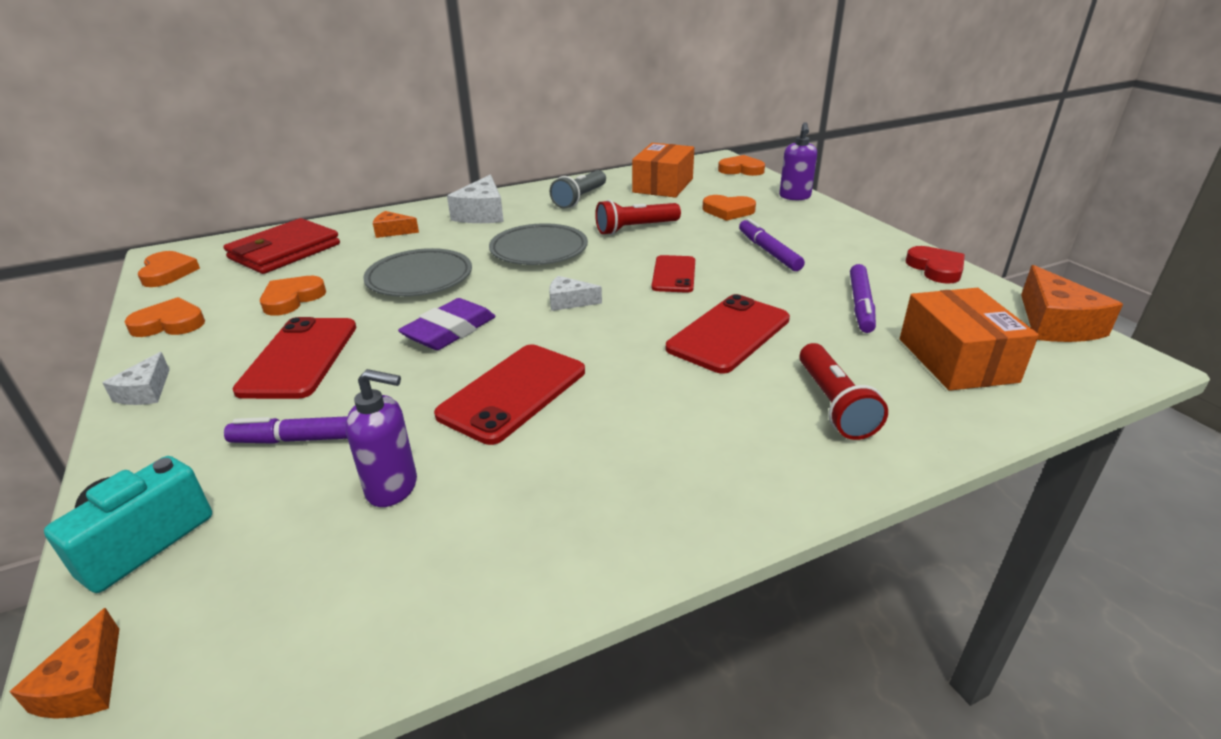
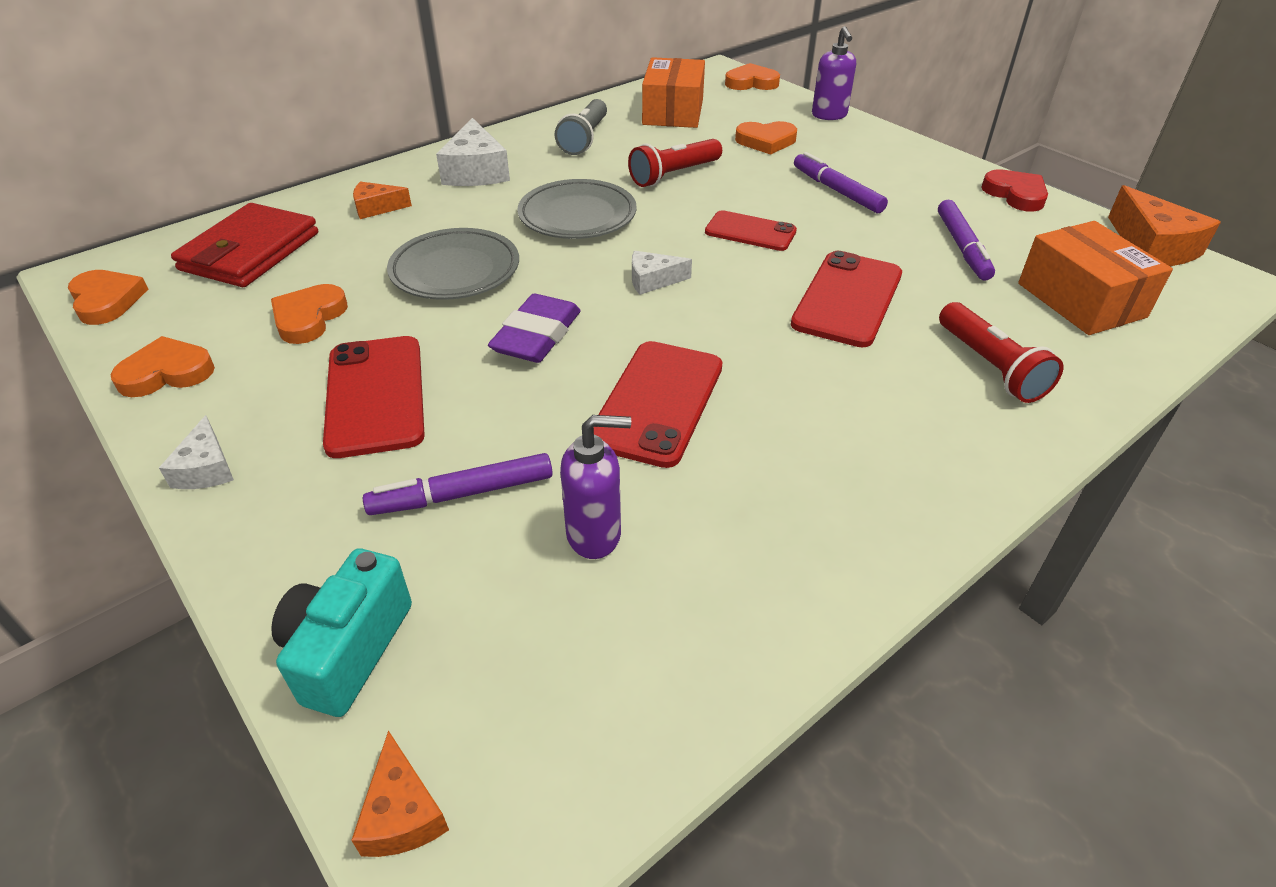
camera: 15 degrees left, 10 degrees up
(674, 274) = (750, 232): red phone -> red phone turned 60 degrees counterclockwise

